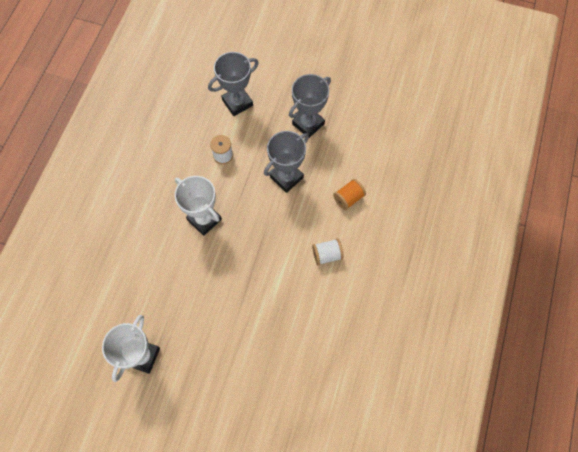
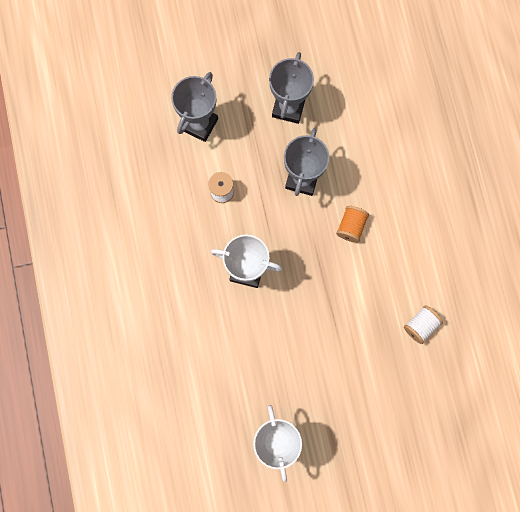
camera: 30 degrees left, 10 degrees up
(327, 255) = (391, 238): white spool -> white spool (420, 325)
(348, 198) = (377, 167): orange spool -> orange spool (351, 226)

